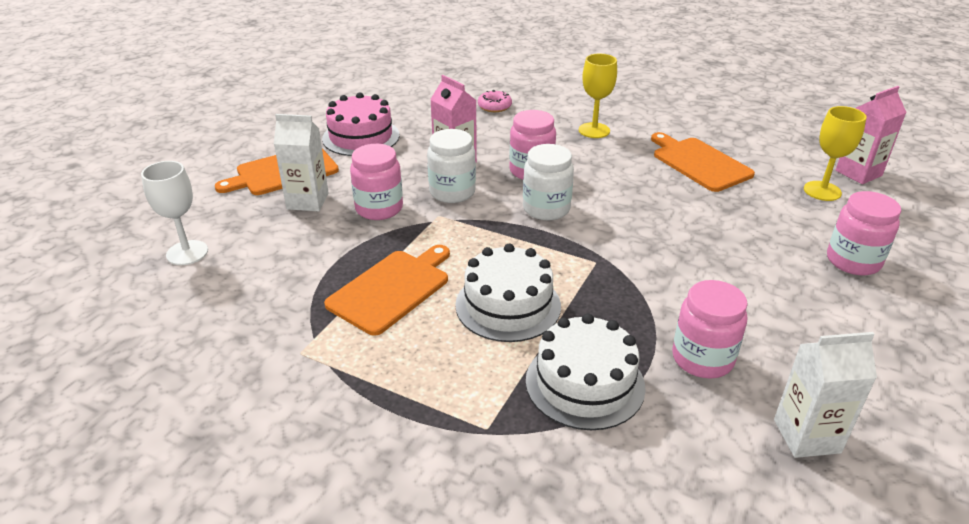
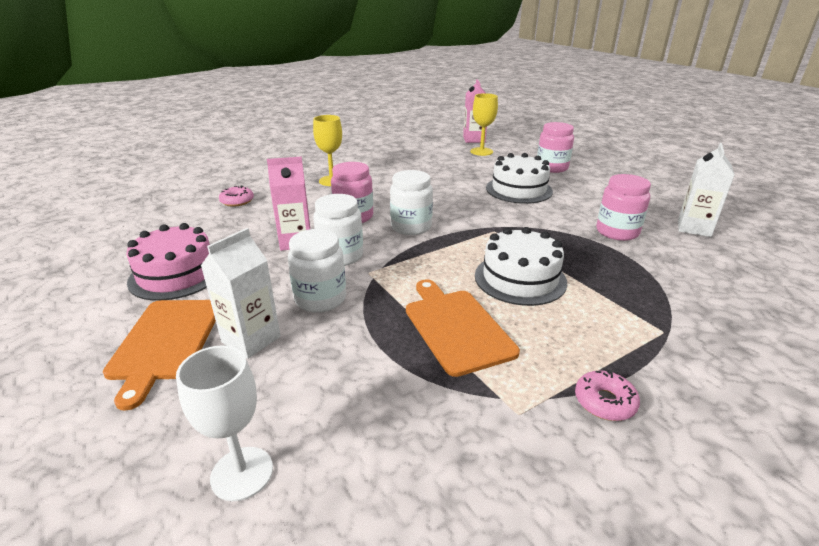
camera: 60 degrees left, 5 degrees down
(342, 400) = (604, 402): none -> pink donut
(379, 208) = (320, 299): pink jar -> white jar
(585, 383) = (626, 277): white cake -> white cake (519, 189)
(699, 163) = (416, 167): orange cutting board -> none

